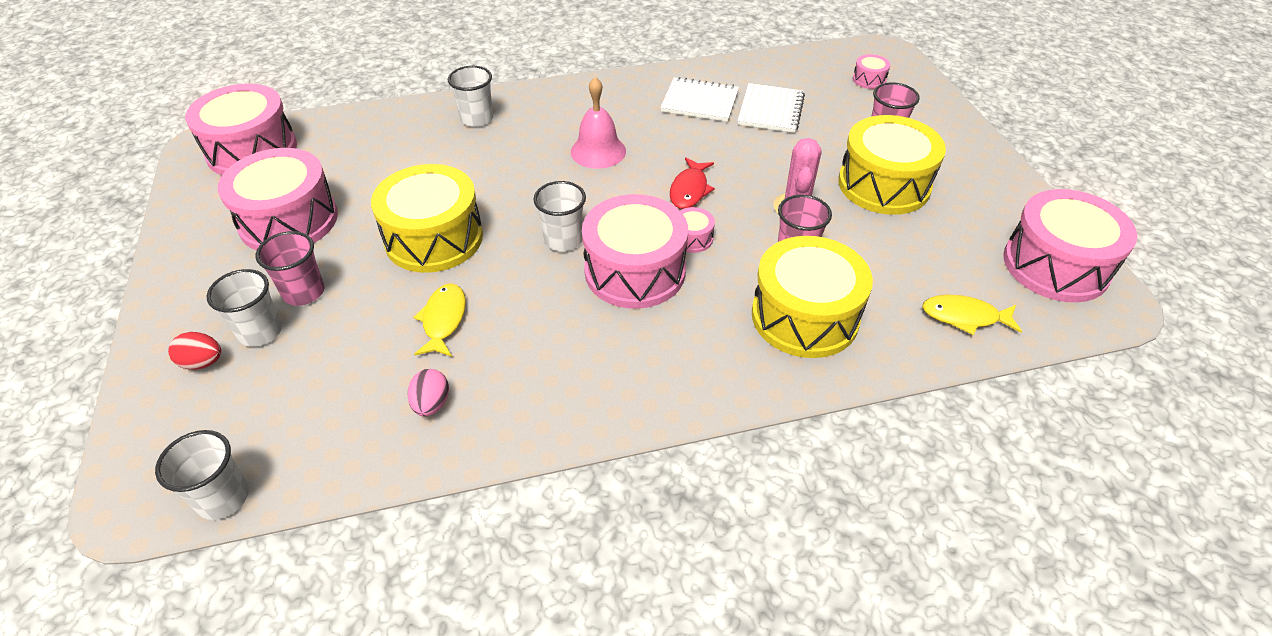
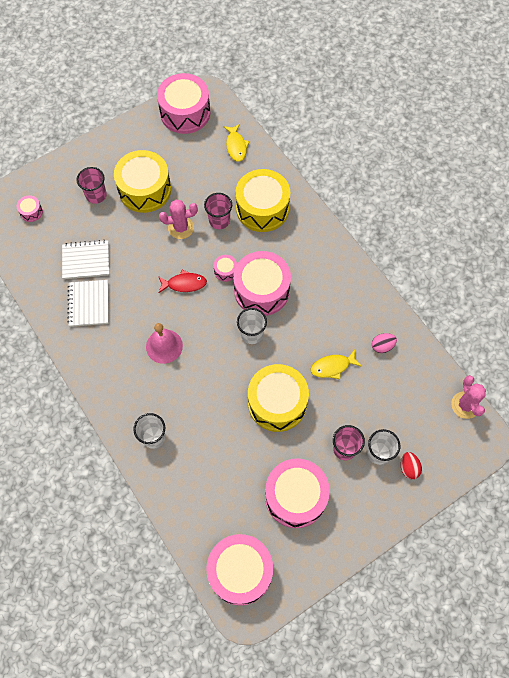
camera: 110 degrees left, 20 degrees up
(223, 498) = (465, 405): white cup -> pink cactus

